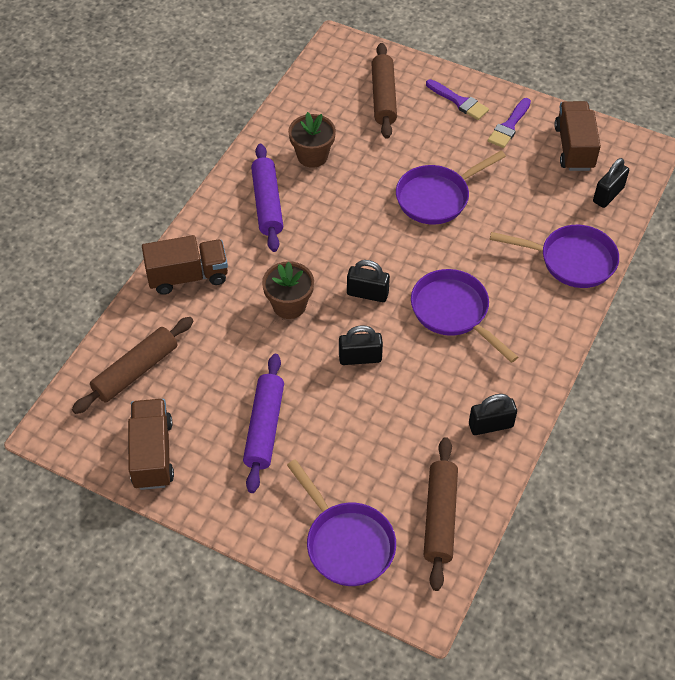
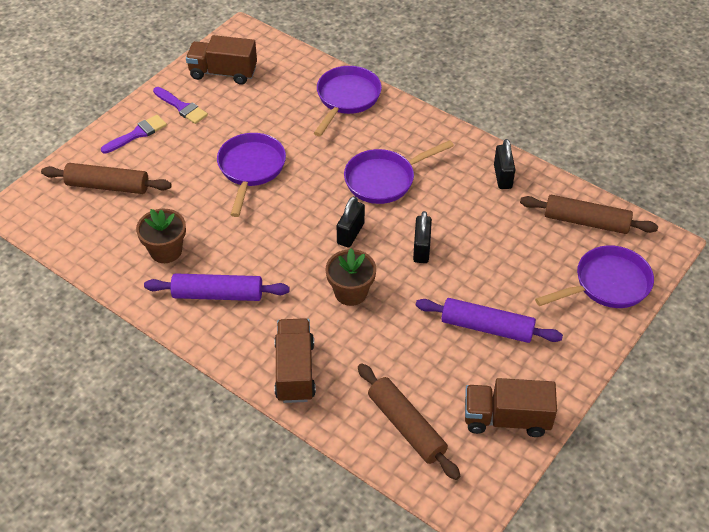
camera: 80 degrees left, 5 degrees down
(436, 197) = (251, 169): purple pan -> purple pan turned 150 degrees counterclockwise
(608, 195) = (283, 64): black padlock -> none

